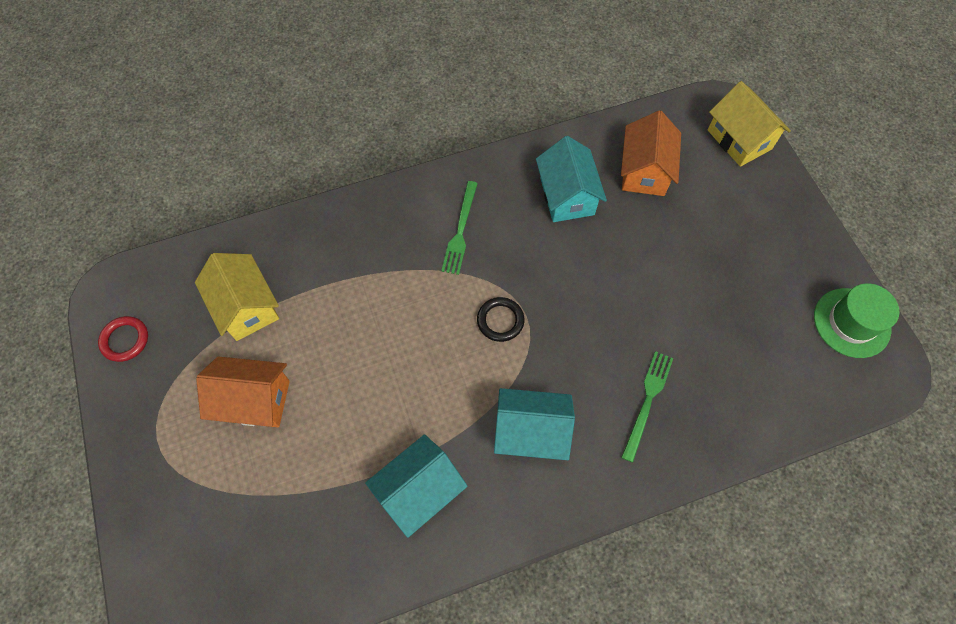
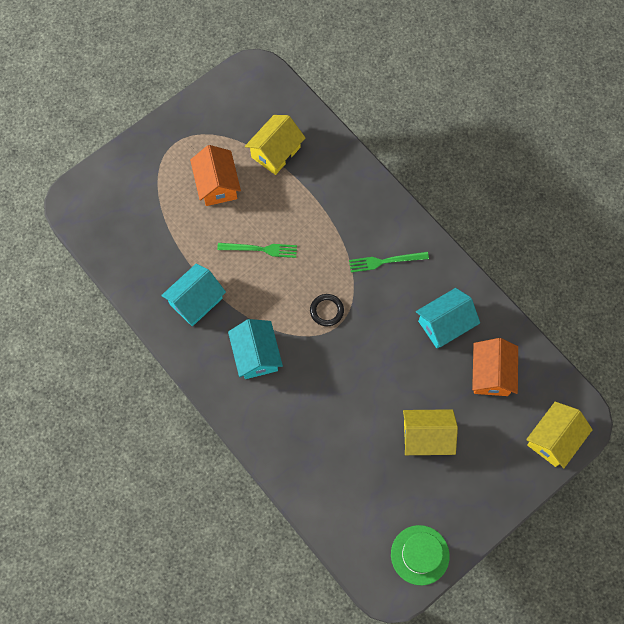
camera: 70 degrees right, 5 degrees up
(125, 340) = (228, 95): red ring -> none
(419, 490) = (196, 301): turquoise house -> turquoise house turned 75 degrees counterclockwise
(644, 171) = (491, 374): orange house -> orange house turned 75 degrees counterclockwise
(647, 401) = (304, 423): green fork -> green fork (260, 249)
(703, 264) = (426, 437): none -> yellow house

